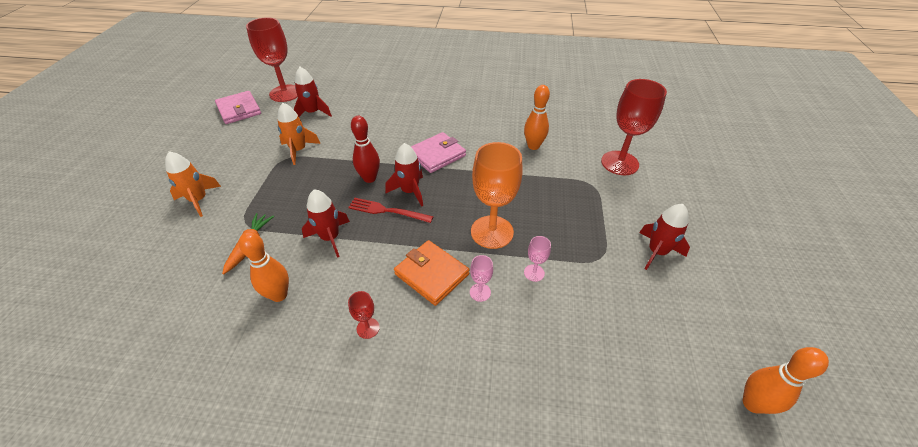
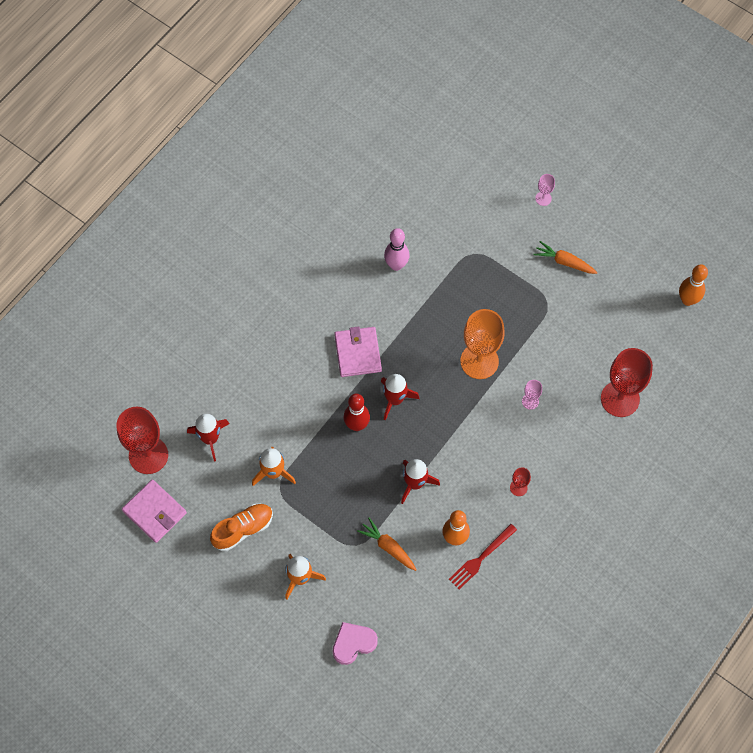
camera: 60 degrees left, 20 degrees up
(129, 262) = (353, 643): none -> pink heart
(238, 153) = (243, 529): none -> orange shoe
(239, 110) = (154, 512): pink wallet -> pink wallet turned 45 degrees clockwise
(387, 211) = (408, 428): red fork -> red fork (481, 558)
(431, 274) = (495, 425): orange wallet -> none
(533, 146) = (396, 265): orange bowling pin -> pink bowling pin
(534, 273) = (534, 356): pink goblet -> pink goblet (543, 198)
(619, 163) = (461, 212): red goblet -> red goblet (620, 399)
(656, 252) = (564, 262): red rocket -> orange carrot

